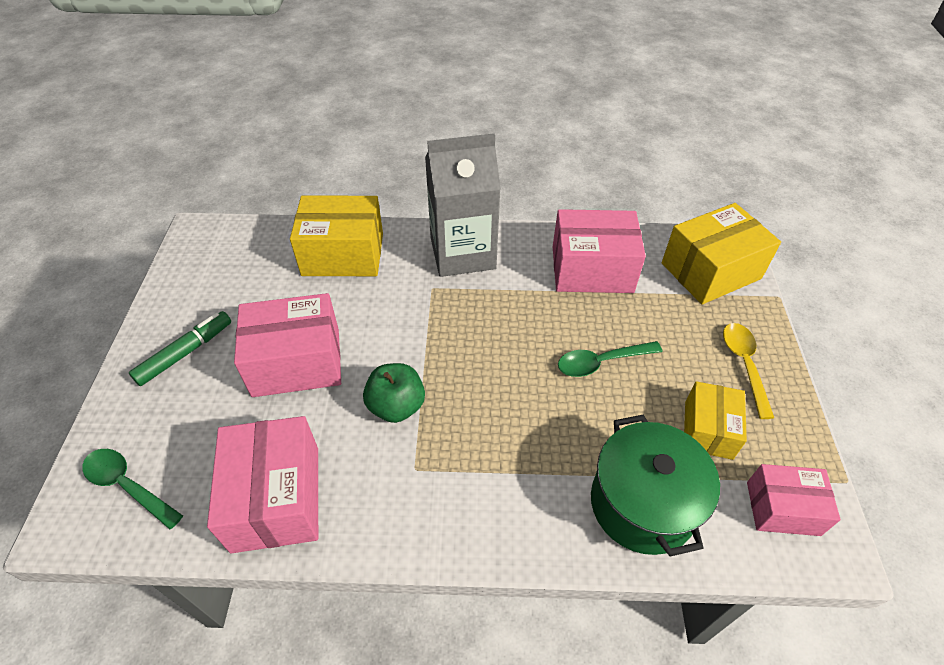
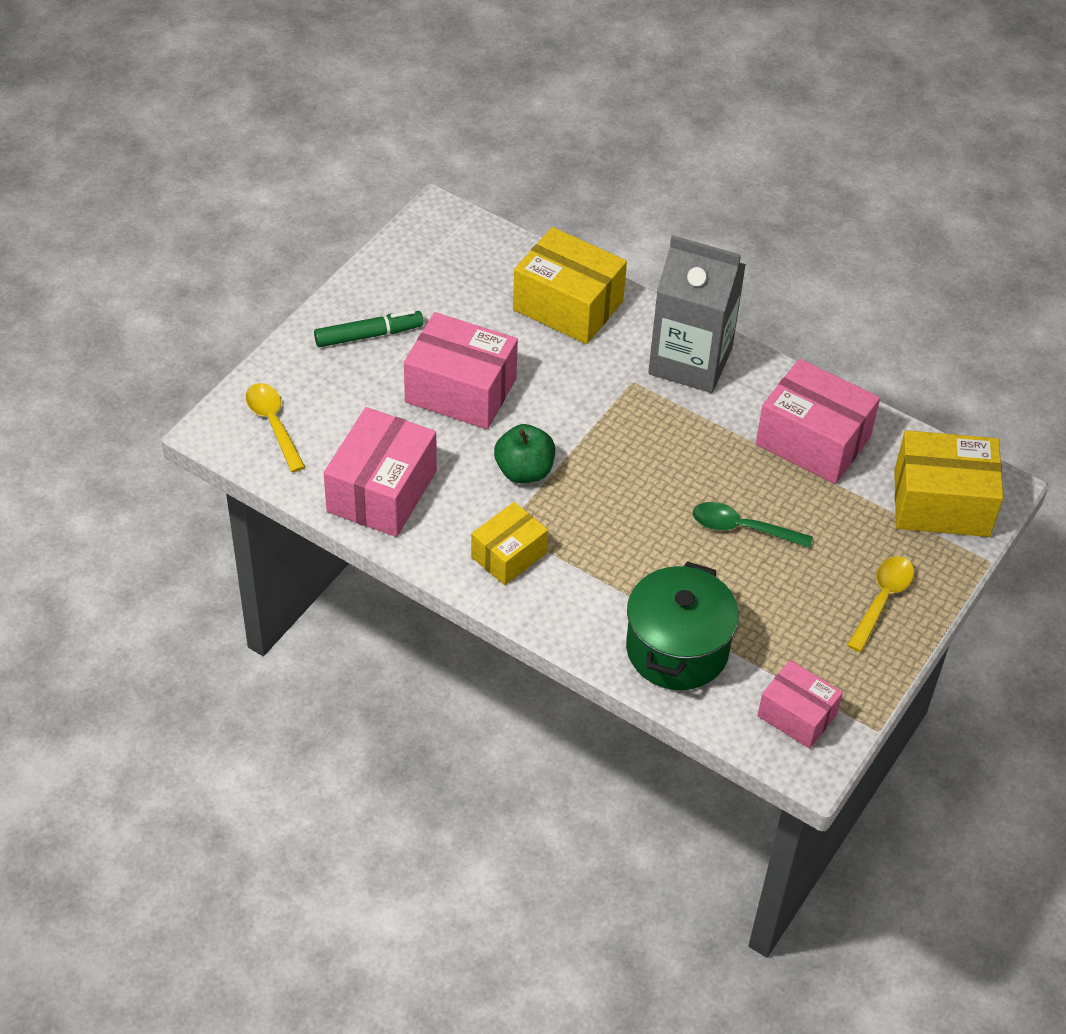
camera: 30 degrees right, 0 degrees up
(127, 486) = (273, 424): green spoon -> yellow spoon
(708, 429) = (790, 630): yellow box -> yellow box (509, 555)

